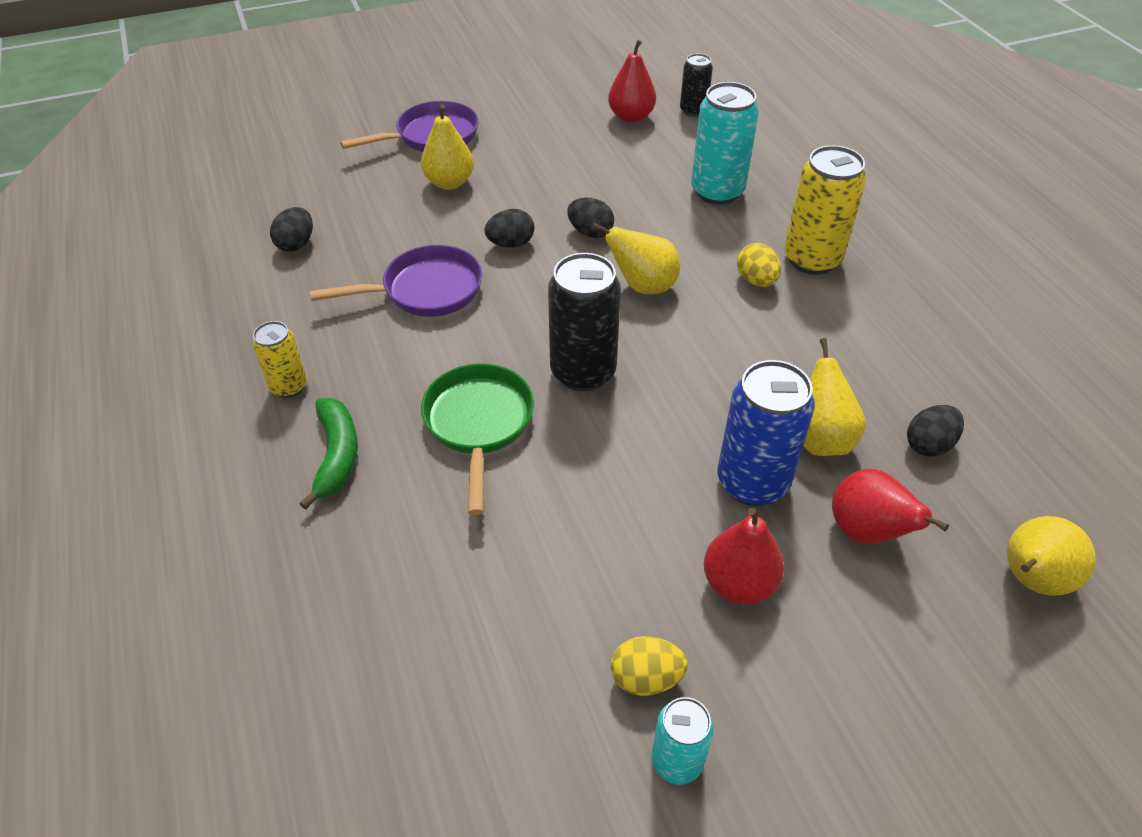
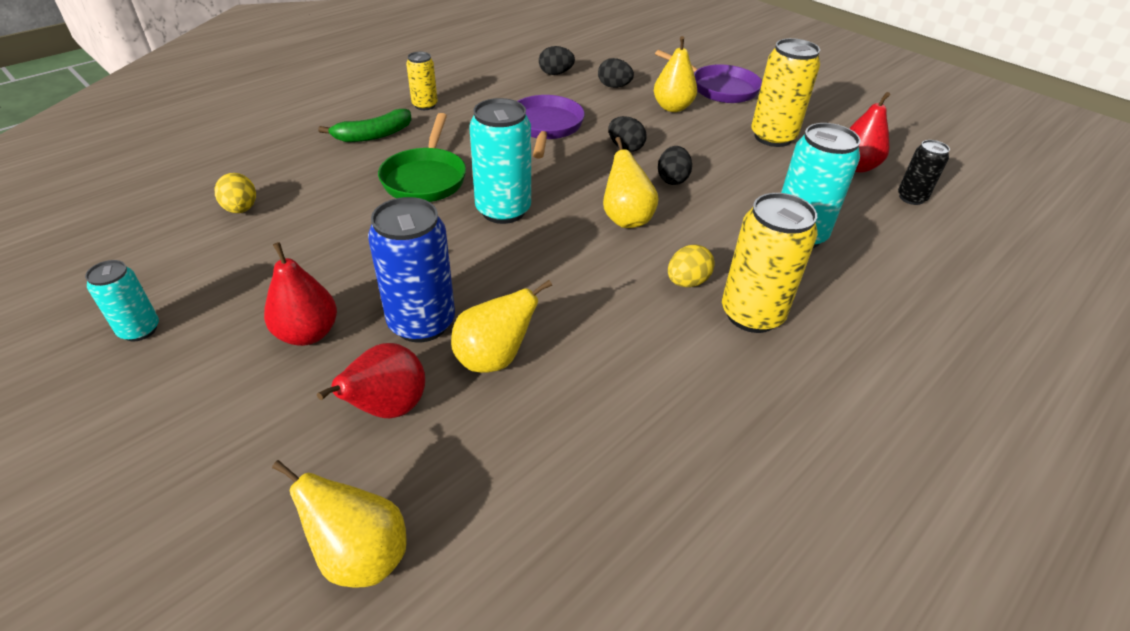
camera: 65 degrees right, 5 degrees down
(426, 290) = (546, 127): purple pan -> purple pan turned 135 degrees counterclockwise
(479, 424) = (425, 178): green pan -> green pan turned 120 degrees clockwise
(552, 142) = (772, 137): none -> yellow can
(583, 372) = (503, 210): black can -> turquoise can
(646, 678) = (210, 301): yellow egg -> yellow egg (241, 209)
(928, 445) = (525, 443): black egg -> black egg (614, 86)

